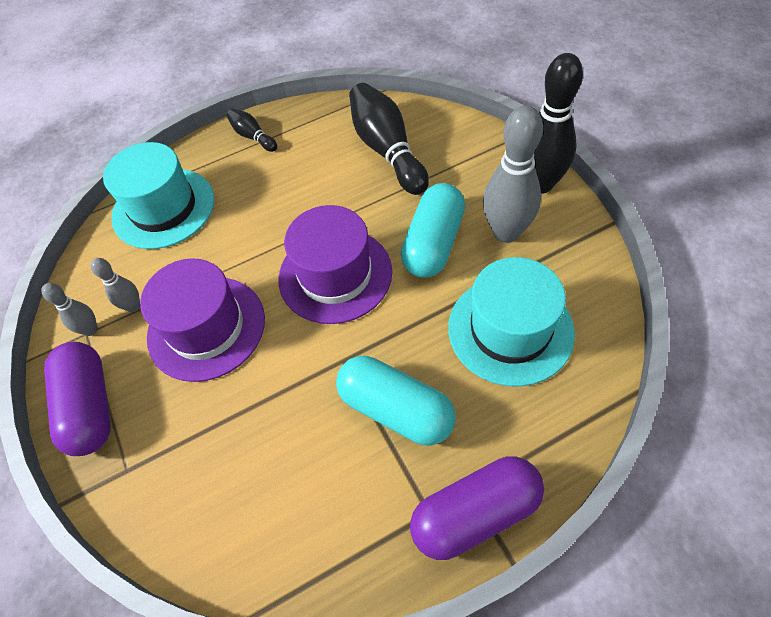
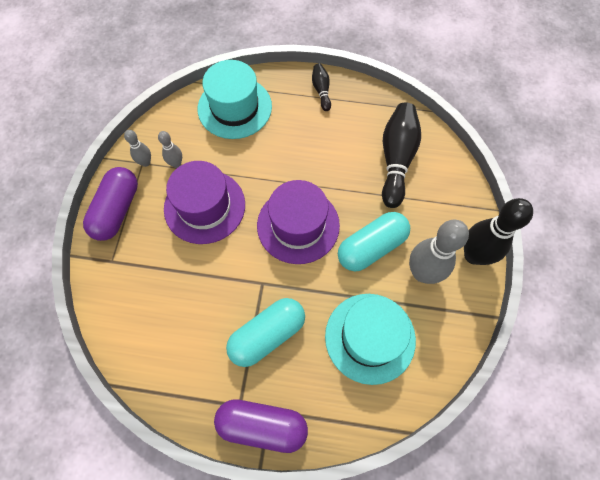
camera: 30 degrees right, 10 degrees up
(396, 409) = (267, 335): turquoise capsule -> turquoise capsule turned 75 degrees clockwise

